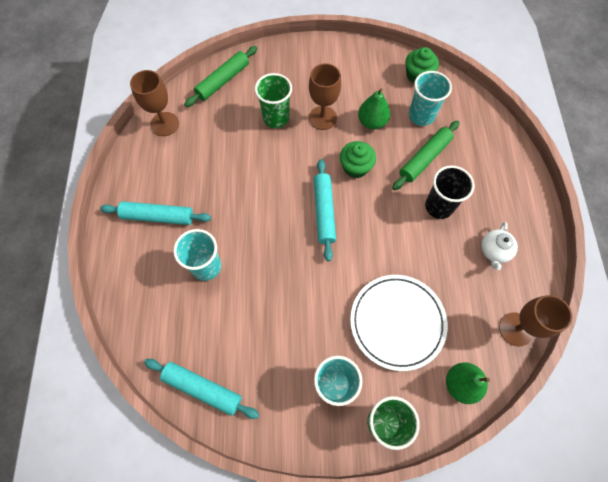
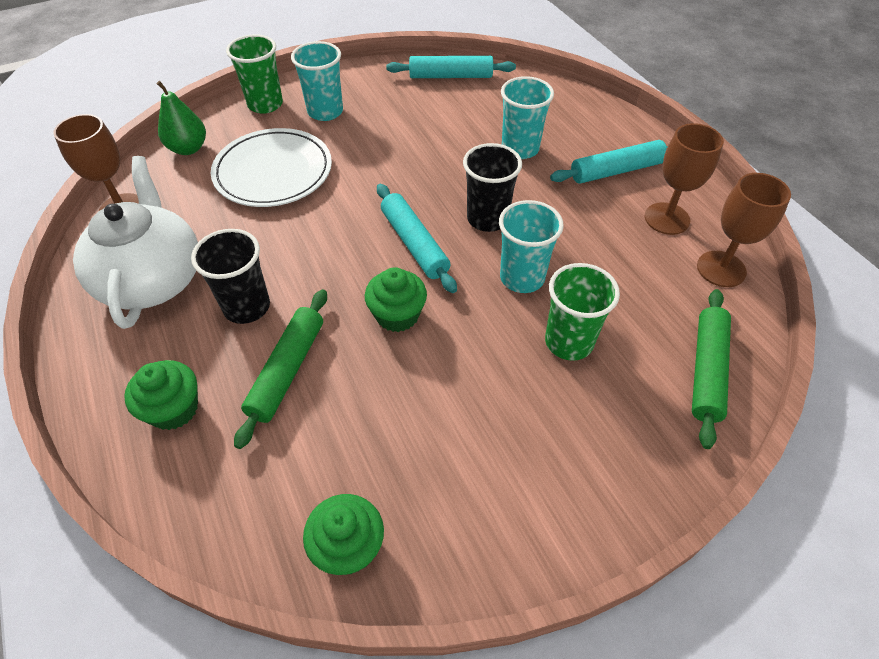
camera: 155 degrees right, 15 degrees down
(268, 212) = (487, 219): none -> black cup
(322, 118) = (493, 373): brown goblet -> brown goblet (667, 218)
(372, 122) = (403, 400): green pear -> none
(421, 116) = (314, 450): turquoise cup -> turquoise cup (522, 278)
(485, 160) = (174, 409): none -> green cupcake
(494, 251) = (153, 279): white teapot -> white teapot, size x2.17

